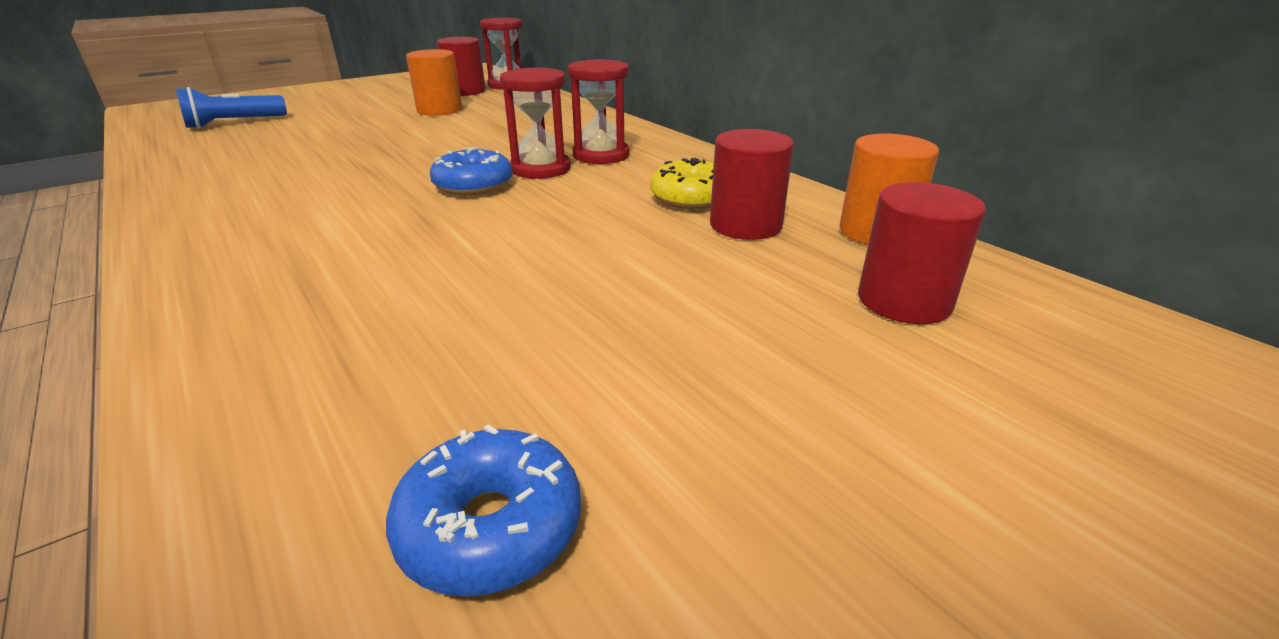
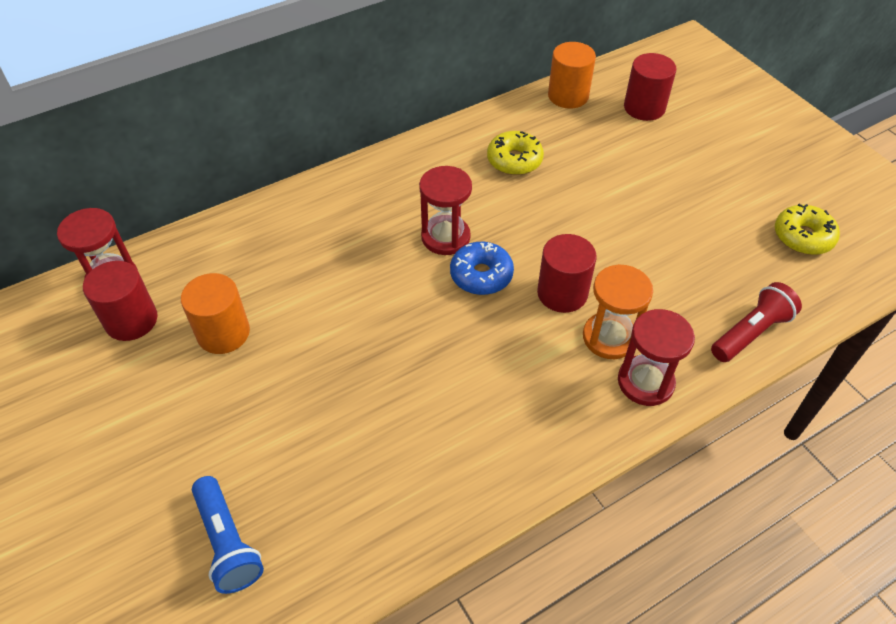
camera: 85 degrees left, 20 degrees up
(232, 394) = (750, 332): none -> red flashlight
(323, 257) = (609, 337): none -> orange hourglass
(490, 527) = (803, 237): blue donut -> yellow donut
(601, 155) = (416, 201): red hourglass -> red hourglass (645, 382)
(745, 225) = (559, 143): red cylinder -> red cylinder (562, 293)

